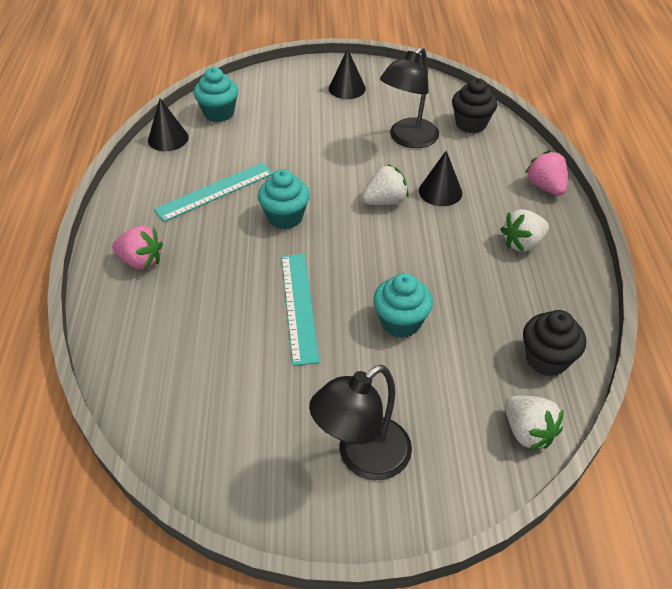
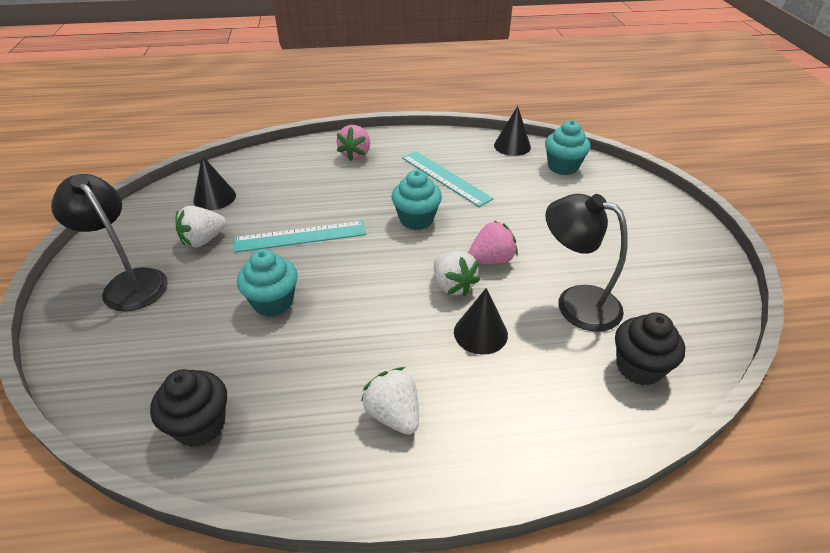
camera: 85 degrees right, 5 degrees down
(347, 88) = (657, 247): black cone -> black cone (214, 197)
(527, 432) = (111, 399): white strawberry -> white strawberry (203, 240)
(545, 187) = (518, 453): pink strawberry -> pink strawberry (491, 260)

